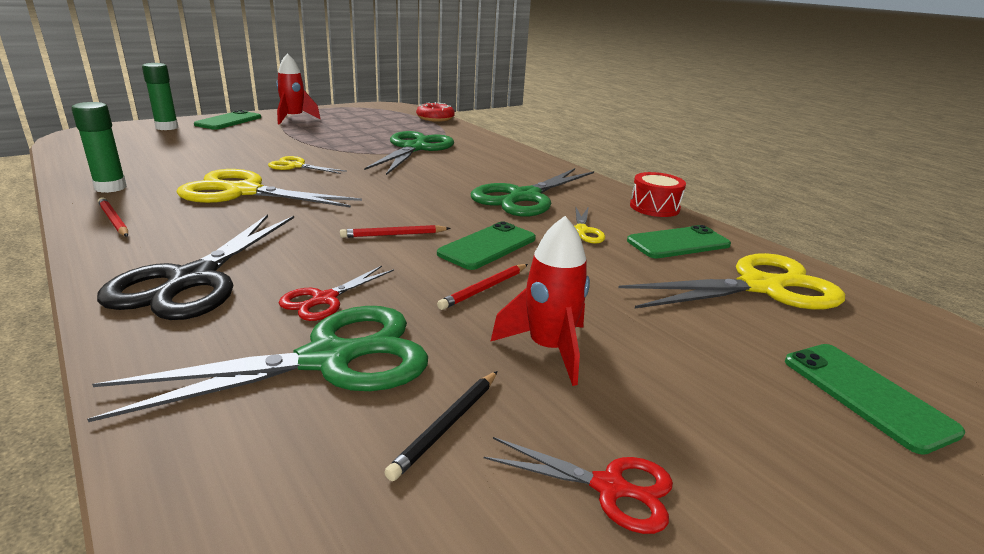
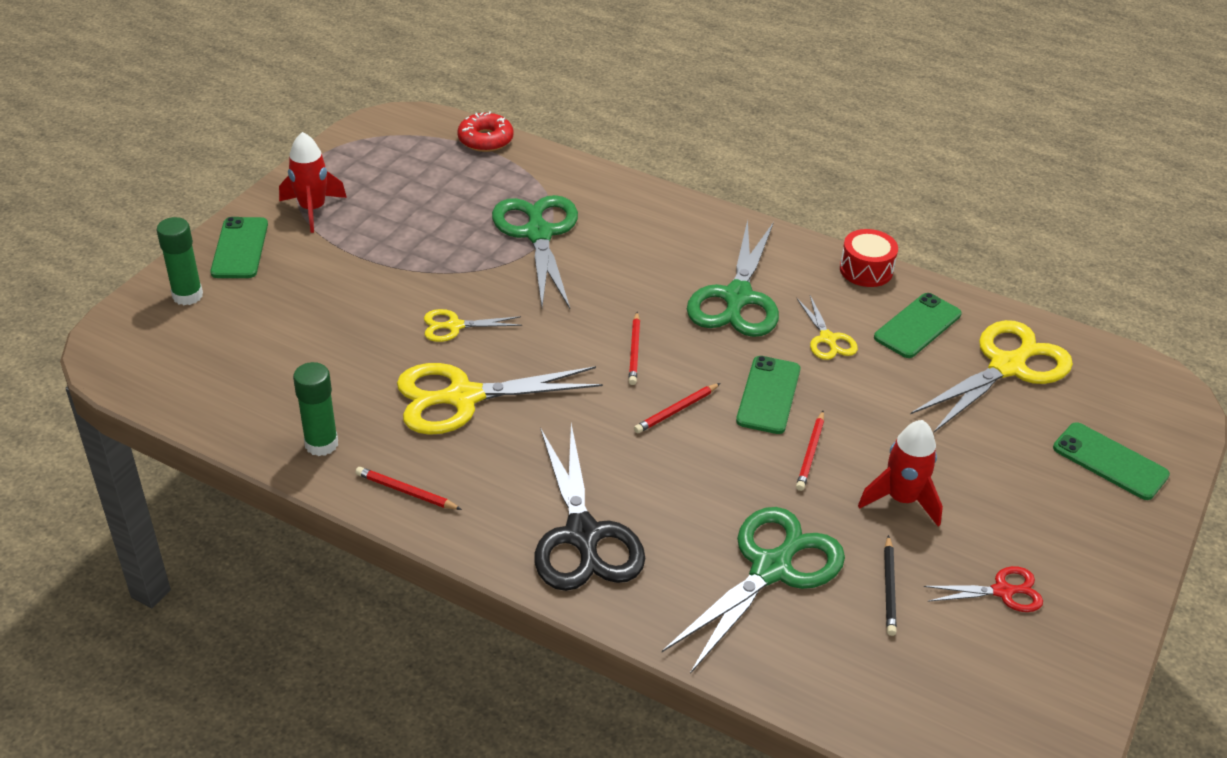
camera: 25 degrees left, 15 degrees up
(324, 299) = (706, 514): red scissors -> none
(405, 201) = (634, 351): none -> red pencil

